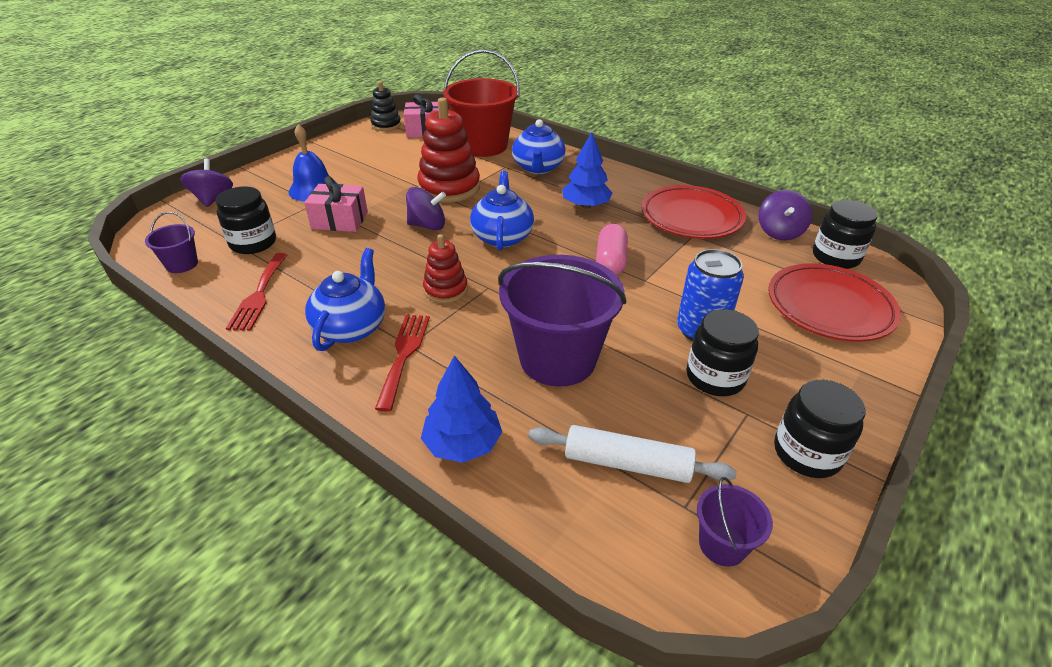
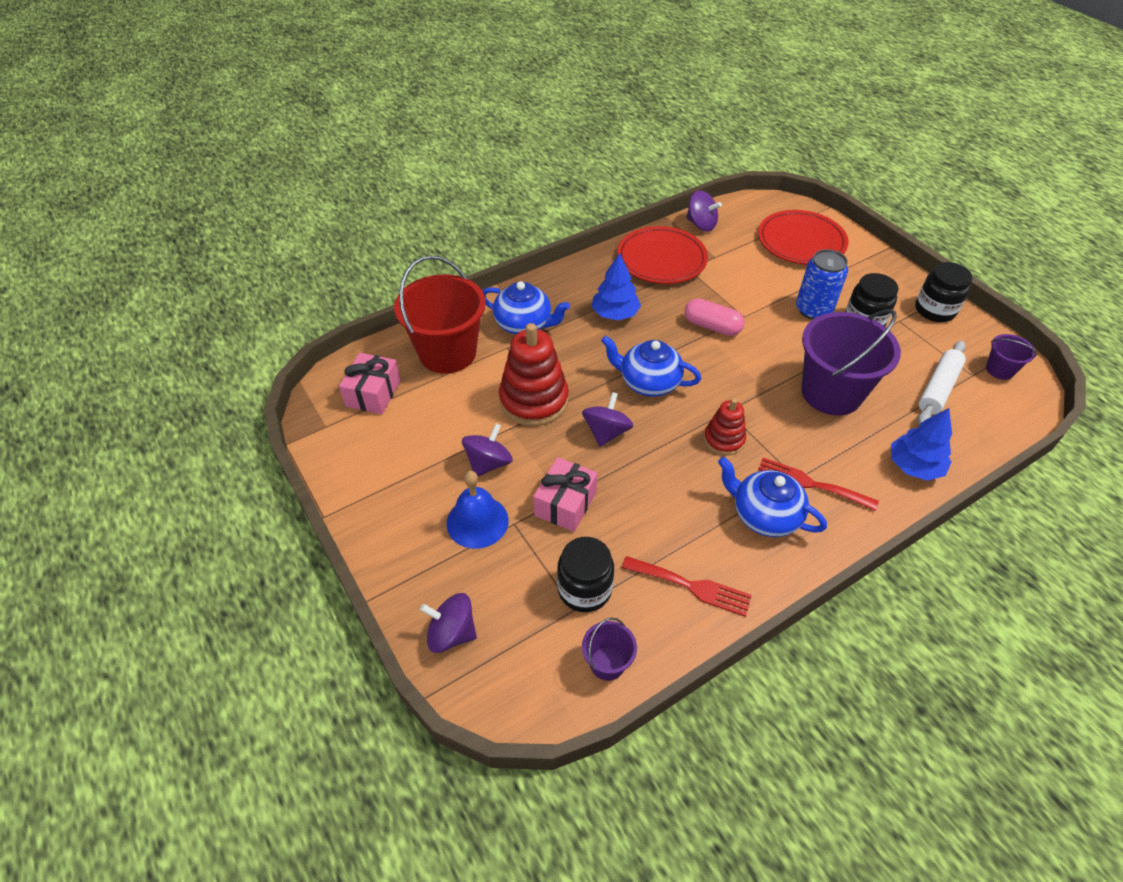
camera: 70 degrees left, 10 degrees up
(373, 182) = (488, 463): none -> purple spinning top
(386, 125) = (330, 428): black stacking toy -> none
(835, 257) = (743, 213): black jar -> none

